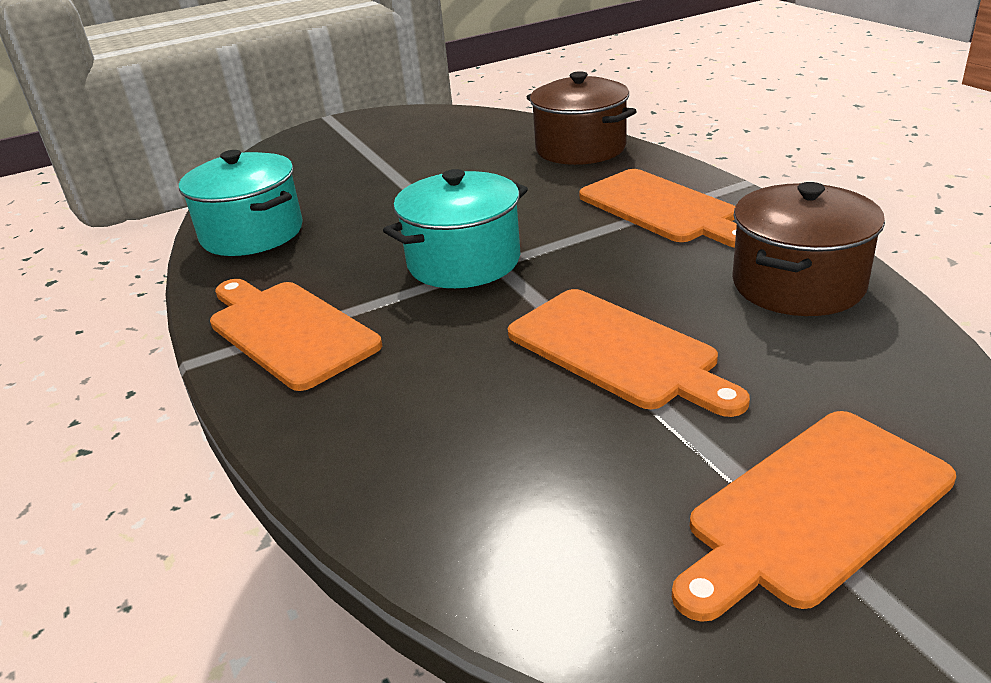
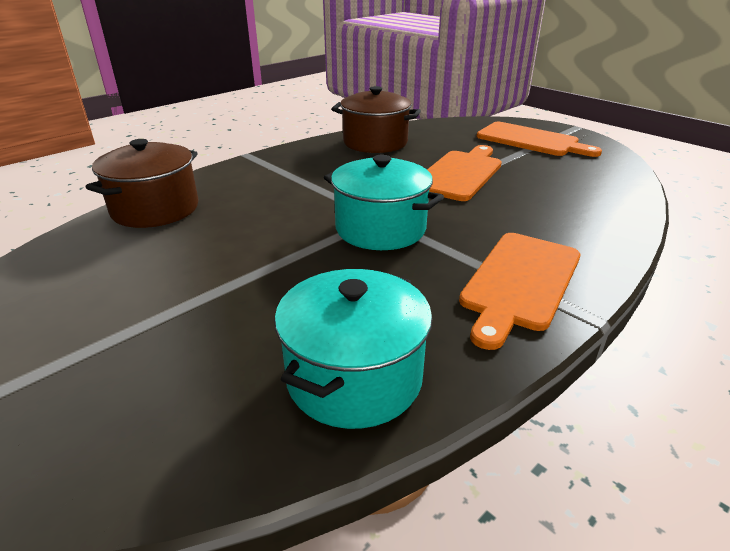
camera: 110 degrees left, 0 degrees up
(662, 208) = (285, 173): orange cutting board -> none

